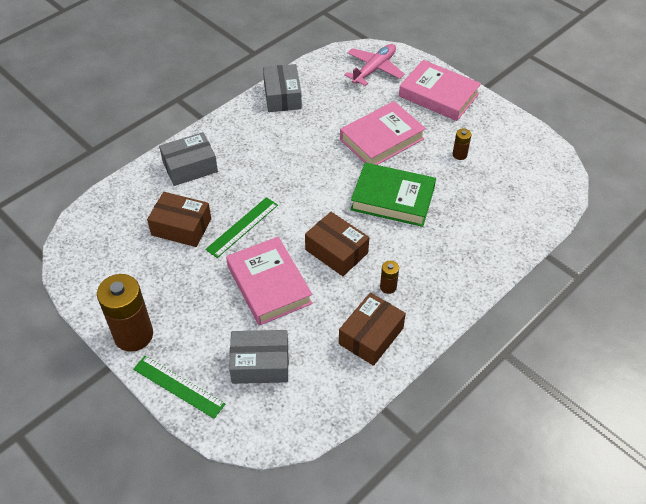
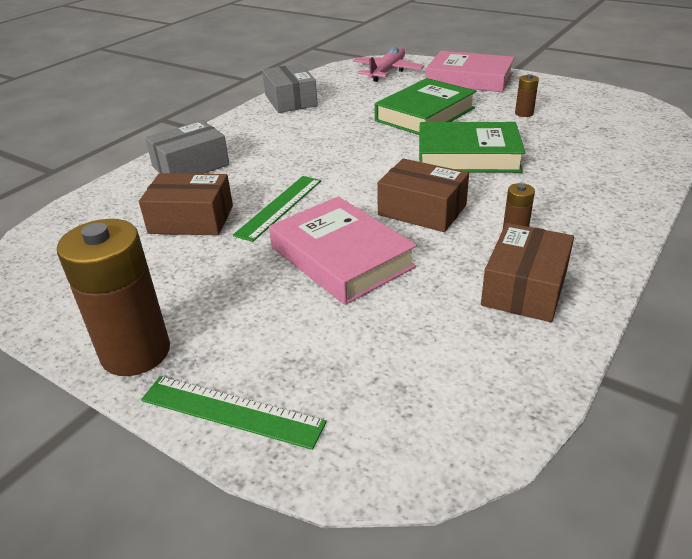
camera: 10 degrees left, 15 degrees down
(260, 364) = (366, 353): grey box -> none
(382, 139) = (425, 114): pink book -> green book

